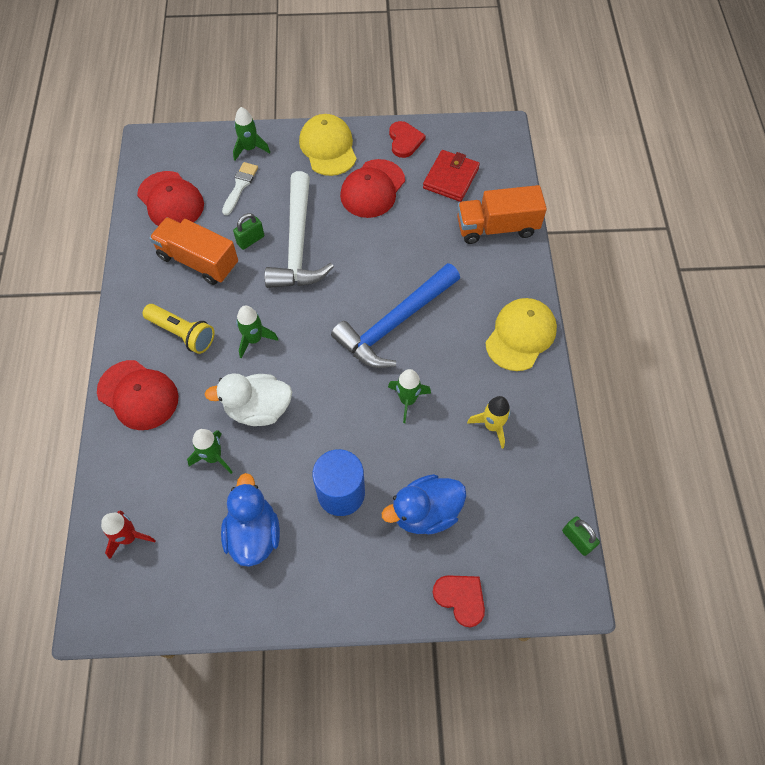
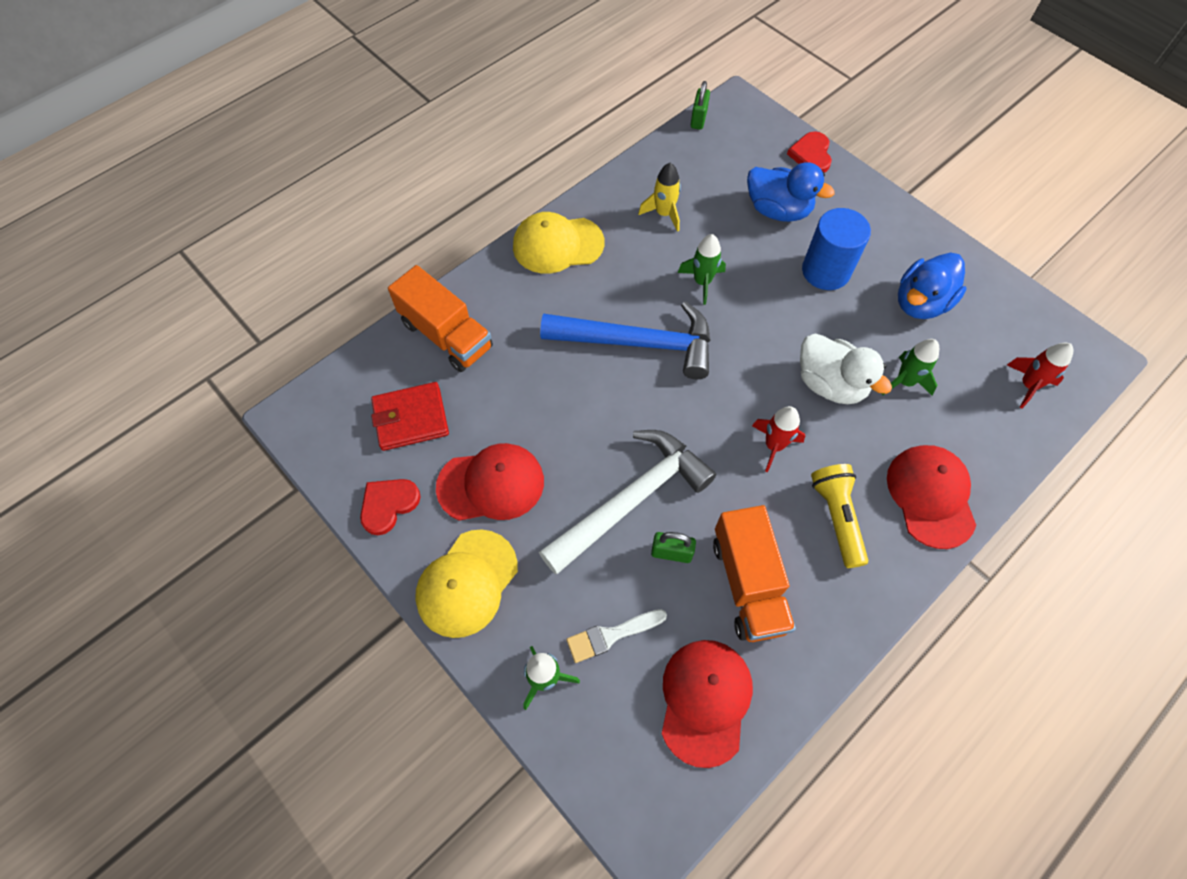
camera: 130 degrees left, 0 degrees up
(254, 339) = (774, 446): green rocket -> red rocket

